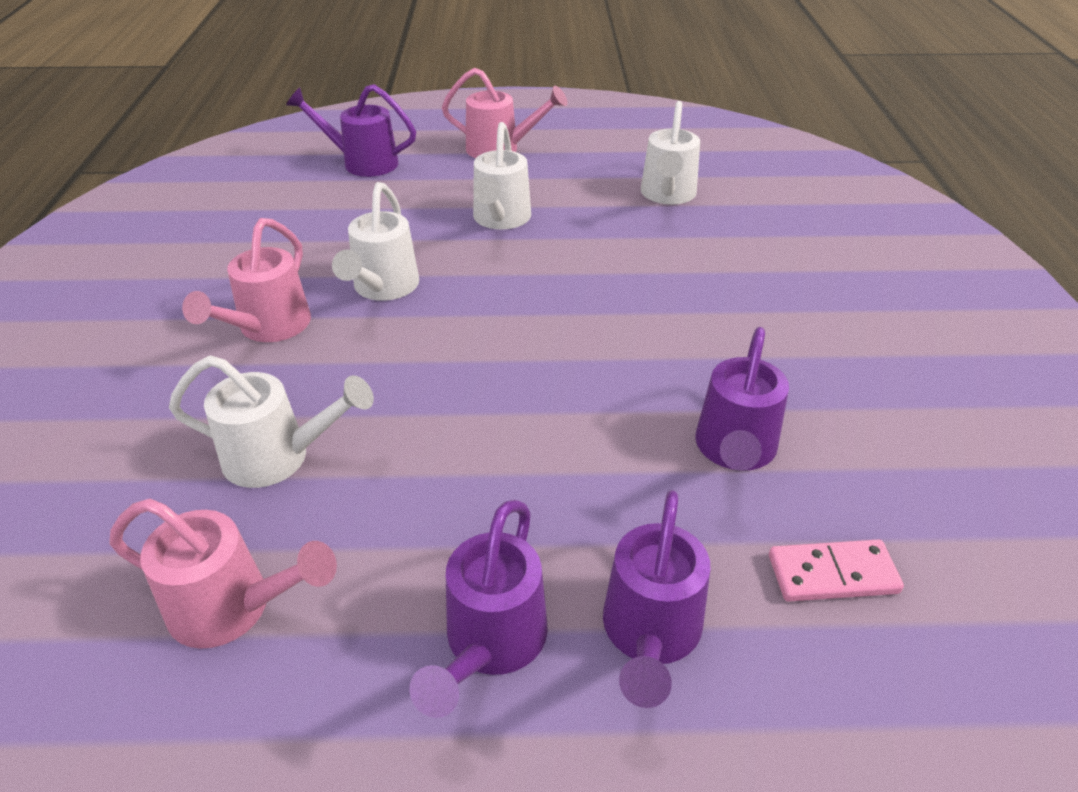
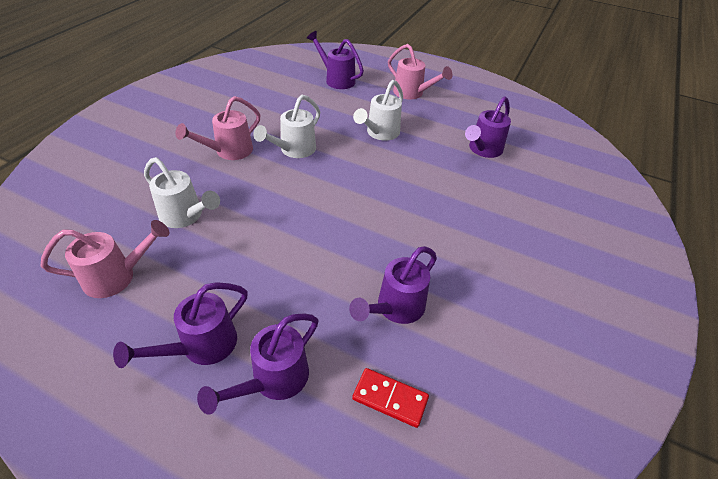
camera: 25 degrees right, 5 degrees up
(232, 608) = (116, 277): pink watering can -> pink watering can turned 60 degrees counterclockwise
(667, 195) = (483, 150): white watering can -> purple watering can
(832, 574) = (390, 398): pink domino -> red domino

